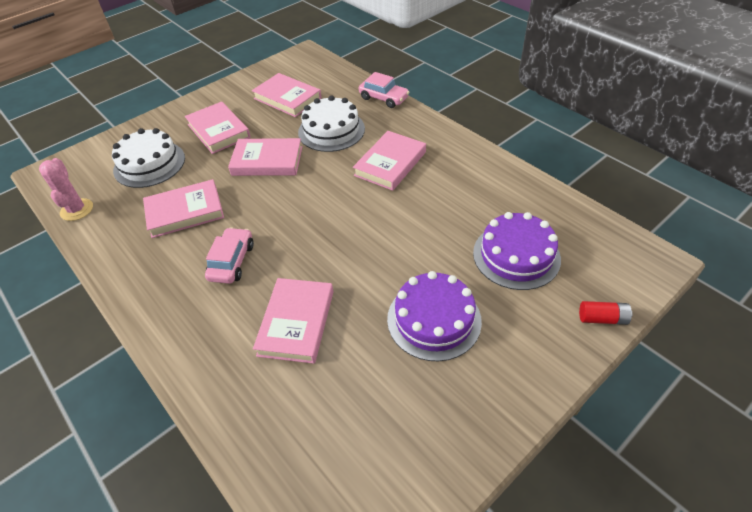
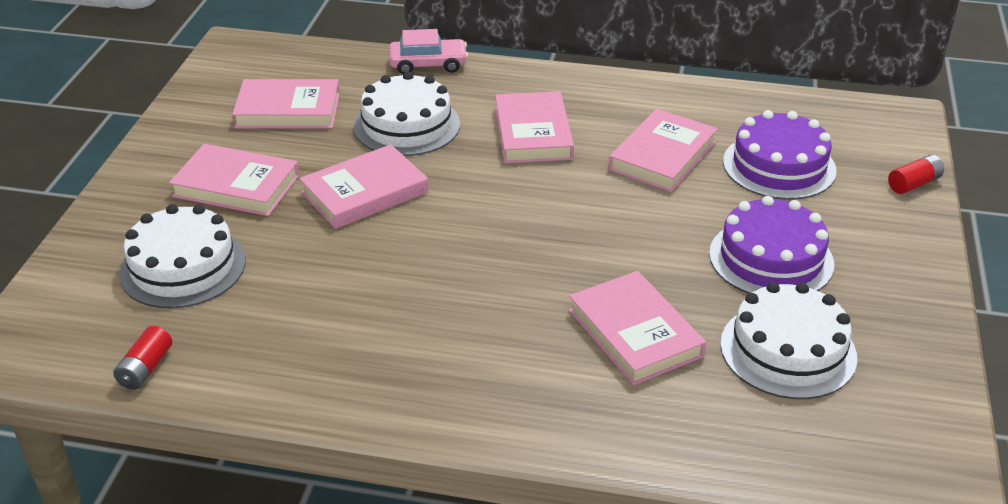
camera: 40 degrees left, 10 degrees down
(77, 210) = (145, 368): pink cactus -> red battery
(185, 212) = (328, 295): pink book -> pink book (662, 156)
(232, 261) = (473, 316): pink car -> none
(368, 392) = (788, 350): none -> white cake

